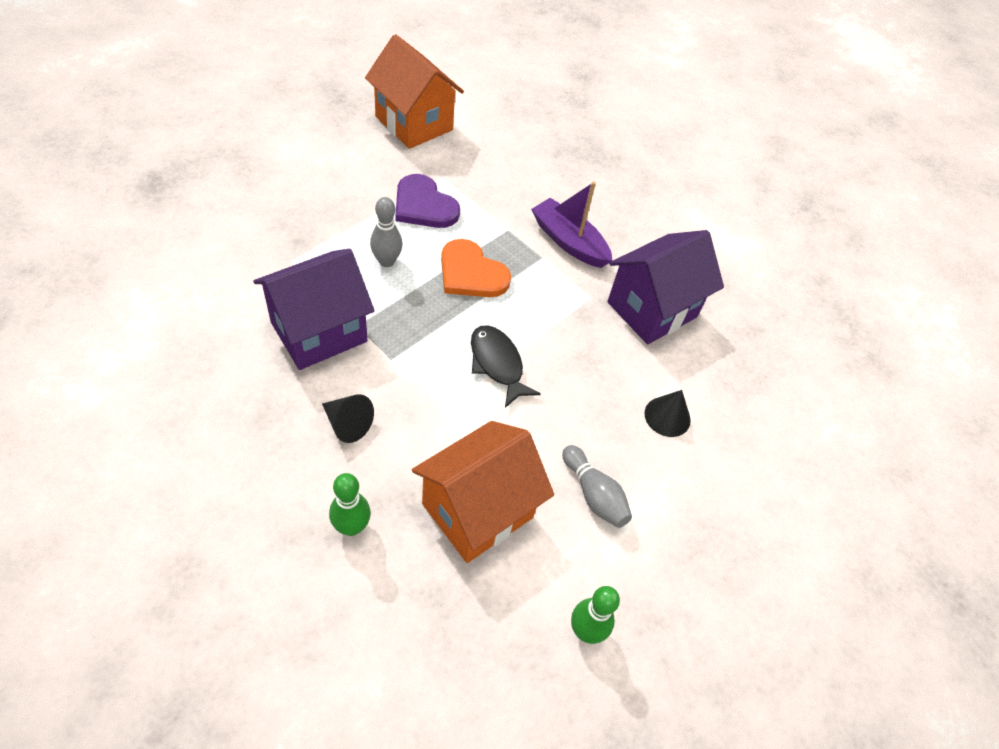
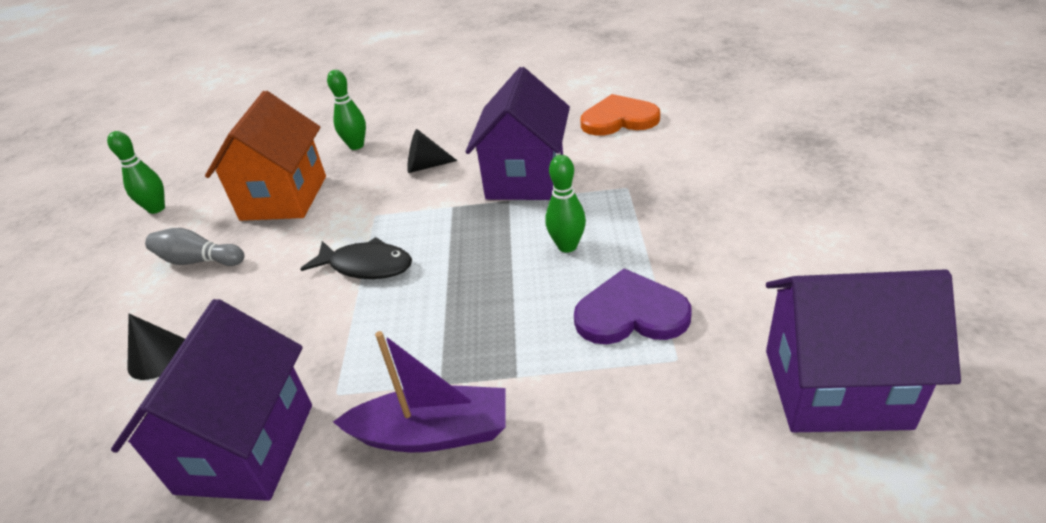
camera: 145 degrees right, 15 degrees down
(386, 261) = (567, 246): grey bowling pin -> green bowling pin
(414, 123) = (835, 388): orange house -> purple house
(471, 273) = (486, 302): orange heart -> orange heart (619, 119)

